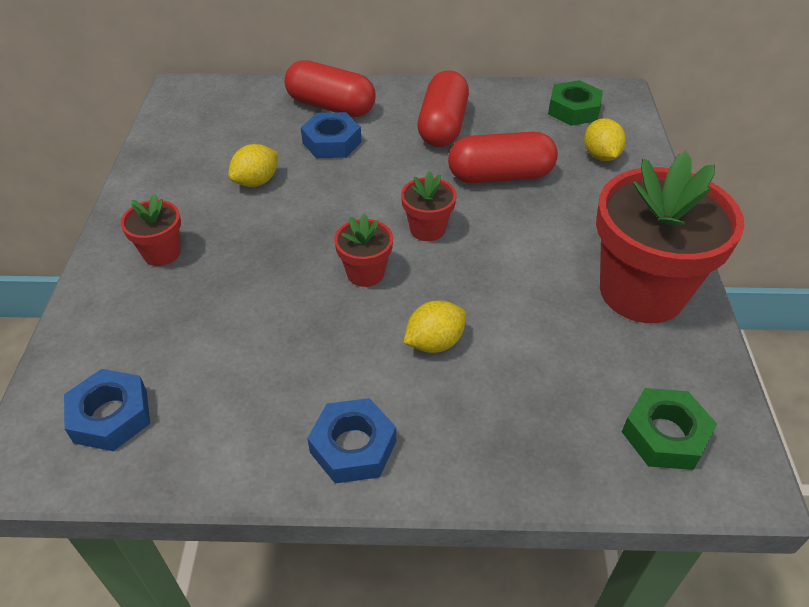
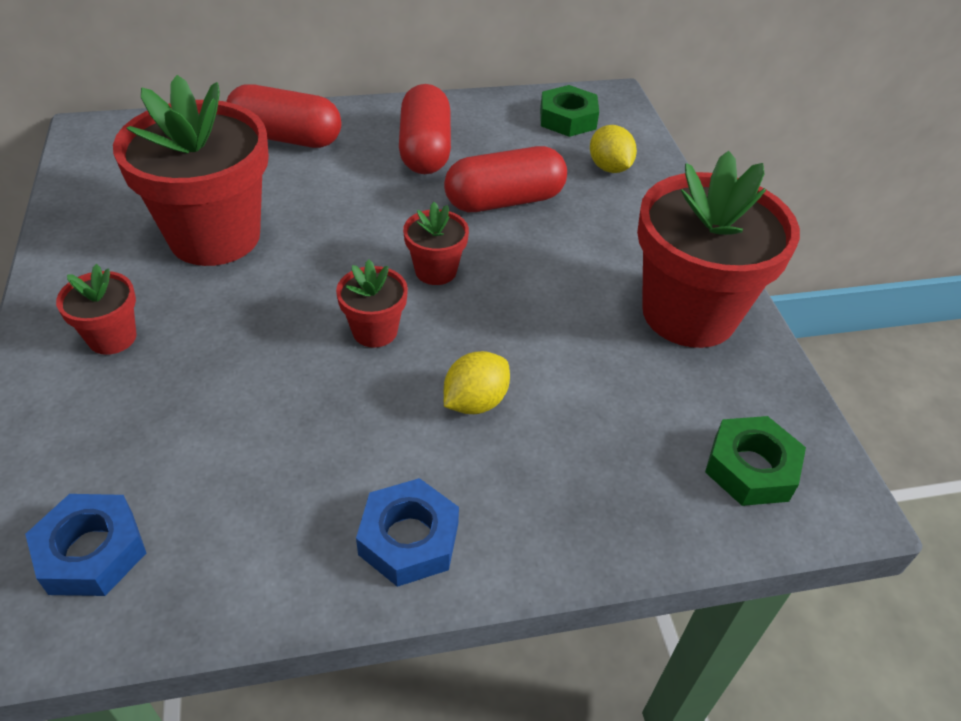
camera: 15 degrees left, 0 degrees up
(256, 181) = (215, 236): yellow lemon -> red flower pot
(332, 142) = (297, 180): blue nut -> none

